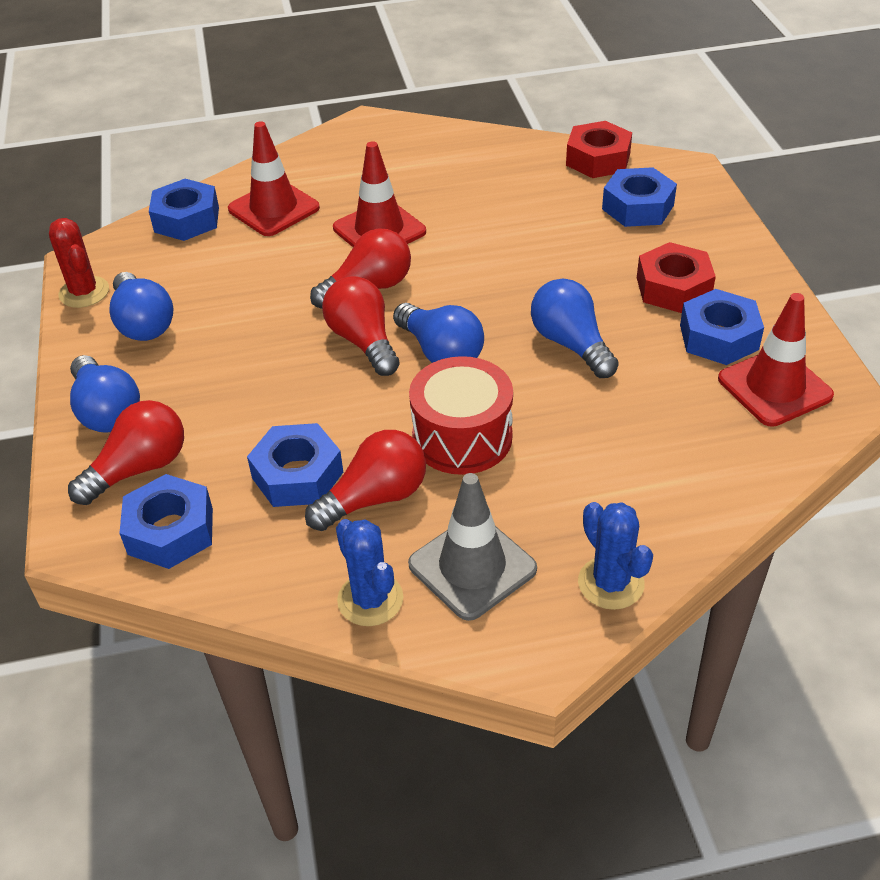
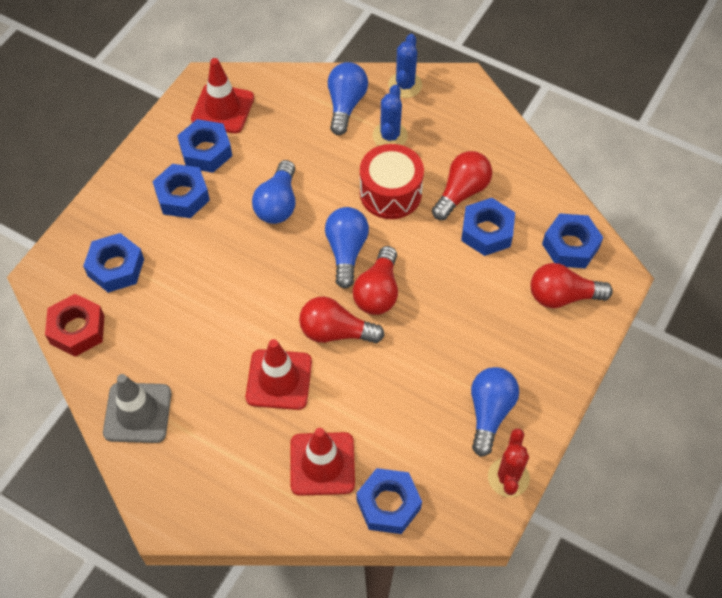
camera: 140 degrees left, 15 degrees up
(107, 411) = (555, 352): blue light bulb -> blue light bulb (345, 104)
(370, 599) = (507, 148): blue cactus -> blue cactus (390, 136)
(375, 498) = (461, 192): red light bulb -> red light bulb turned 120 degrees clockwise
(472, 567) = (452, 130): grey traffic cone -> grey traffic cone (137, 413)
(673, 288) = (182, 196): red nut -> blue nut

